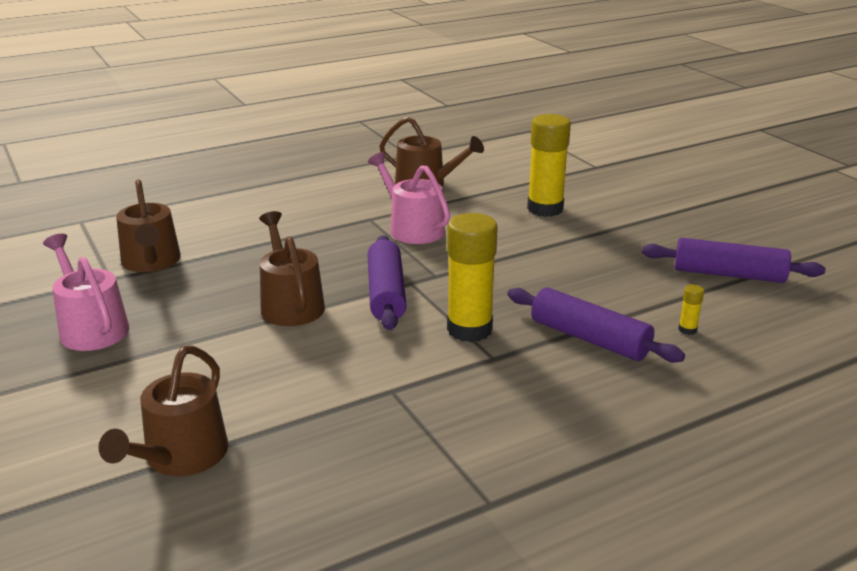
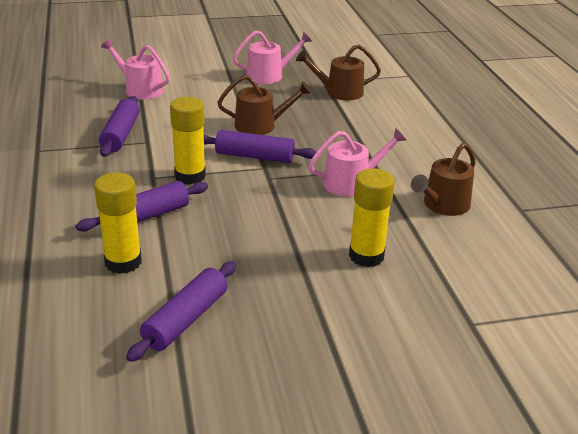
camera: 105 degrees right, 5 degrees up
(181, 457) = (140, 89): brown watering can -> pink watering can
(382, 424) = (121, 134): none -> purple rolling pin
(687, 330) = (123, 262): yellow glue stick -> yellow glue stick, size x2.49

